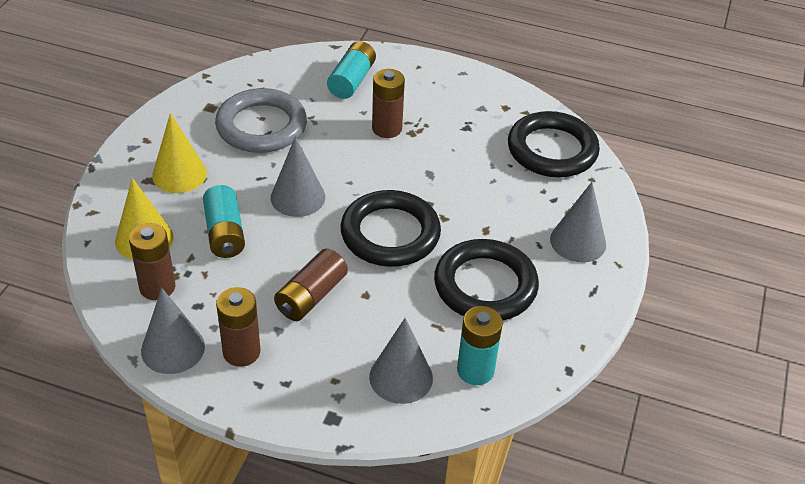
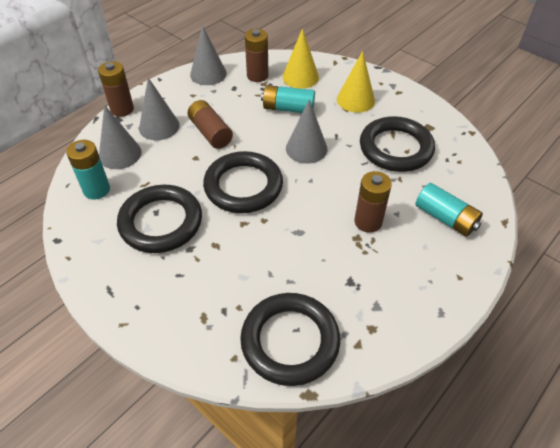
camera: 115 degrees right, 5 degrees up
(241, 352) = (187, 96): brown battery -> brown battery (122, 109)
(261, 126) = (395, 148): grey ring -> black ring
(578, 241) = (165, 305): grey cone -> grey cone (159, 126)

